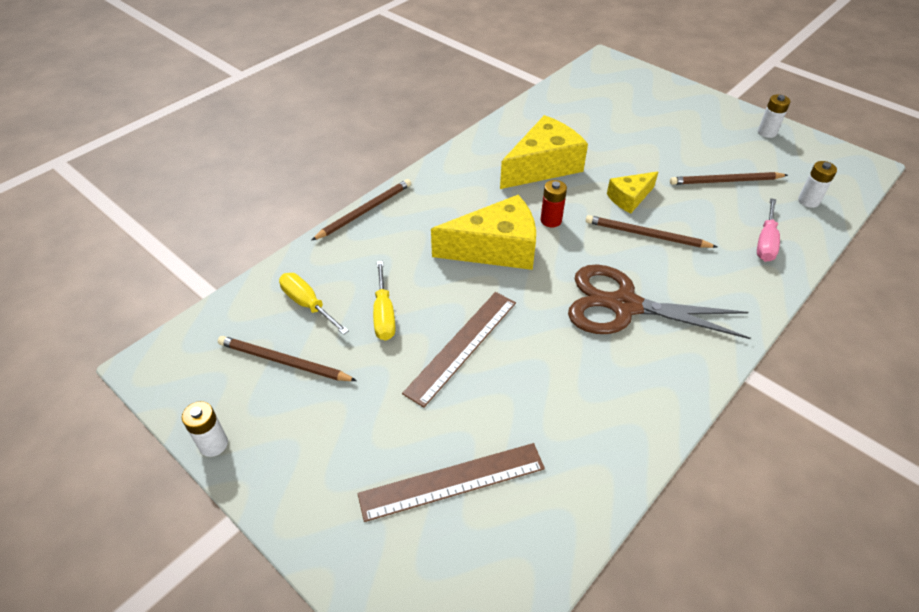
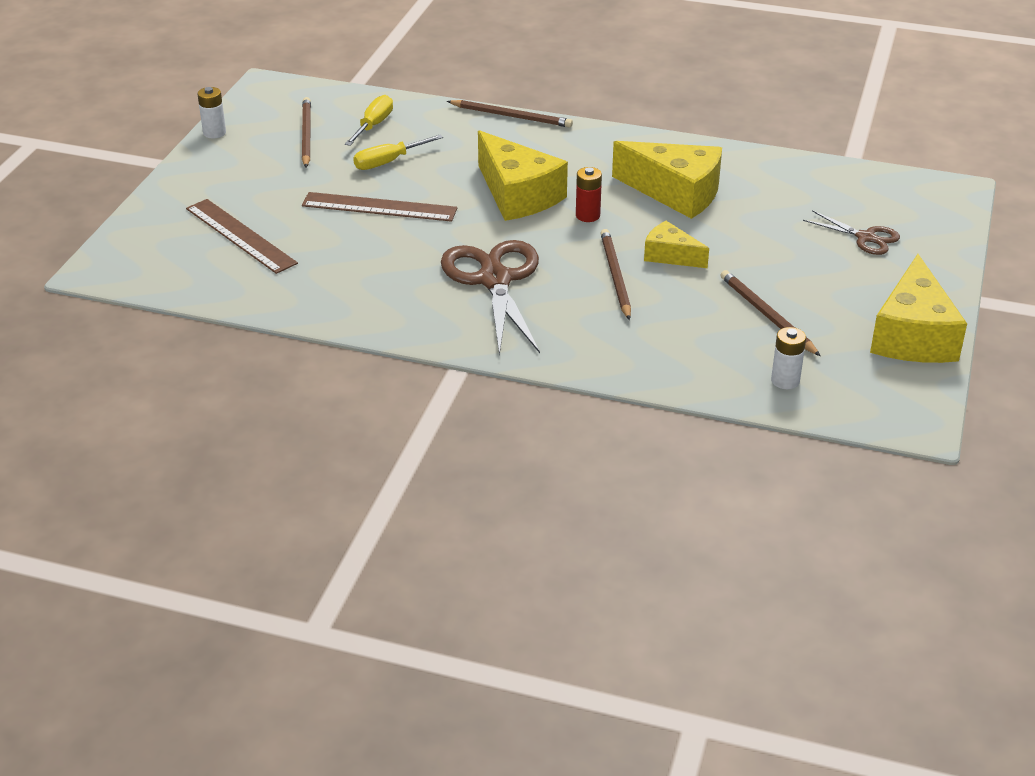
camera: 65 degrees right, 10 degrees down
(645, 109) = (865, 237): none -> brown scissors
(765, 242) = (673, 356): pink screwdriver -> none
(767, 132) = (913, 335): white battery -> yellow cheese

